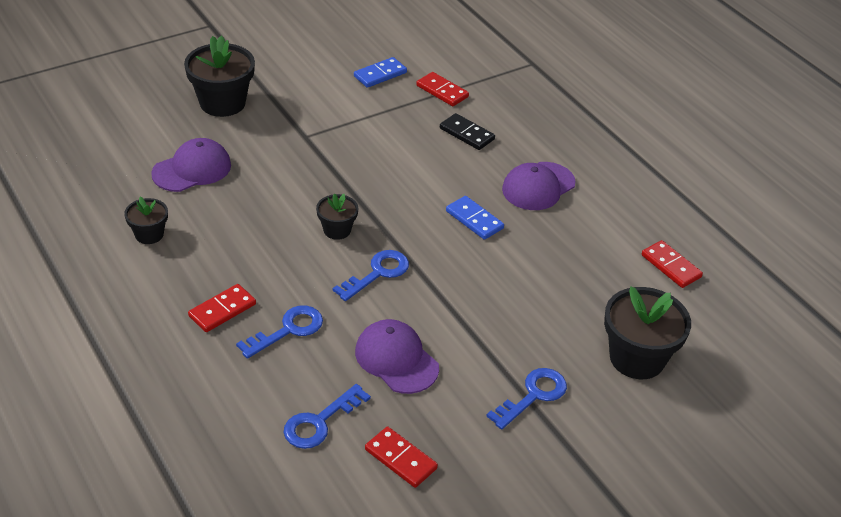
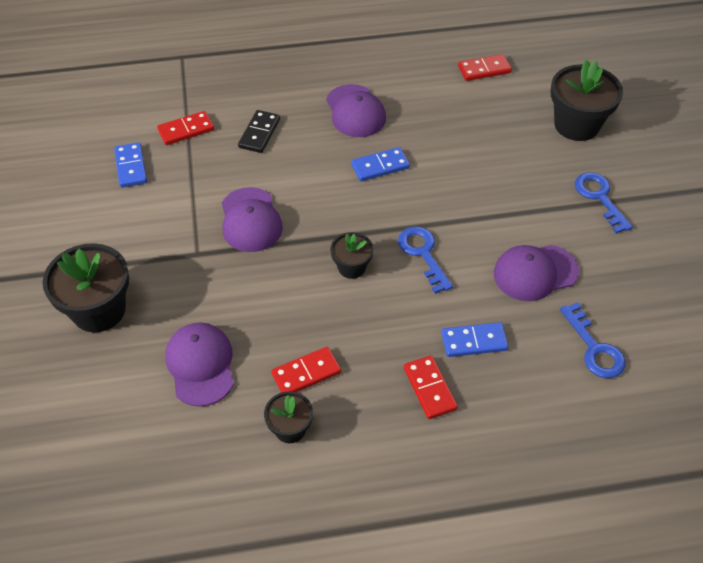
camera: 65 degrees left, 10 degrees up
(288, 330) = (474, 341): blue key -> blue domino
(358, 156) = (250, 220): none -> purple cap
(400, 459) = (648, 303): red domino -> red domino (306, 373)
(467, 134) = (259, 133): black domino -> black domino turned 45 degrees counterclockwise

